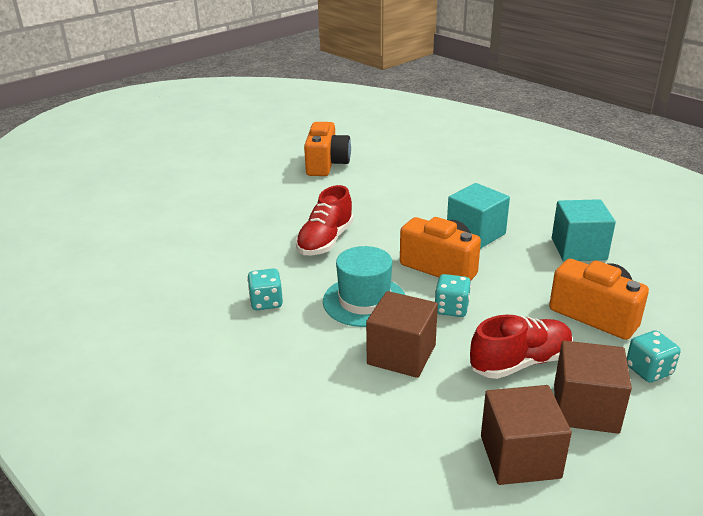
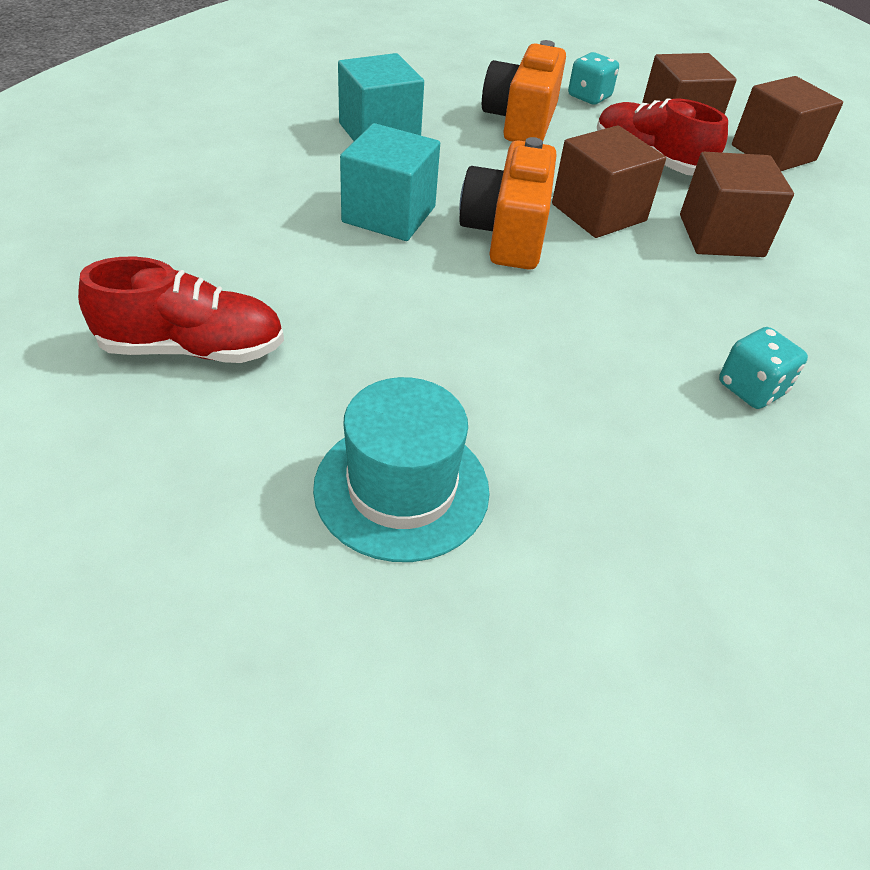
camera: 120 degrees left, 15 degrees up
(325, 241) = (524, 374): red shoe -> red shoe (192, 349)
(326, 164) = (152, 486): orange camera -> none
(364, 301) = (651, 287): turquoise hat -> turquoise hat (401, 488)
(451, 309) = (598, 212): turquoise dice -> brown cube

